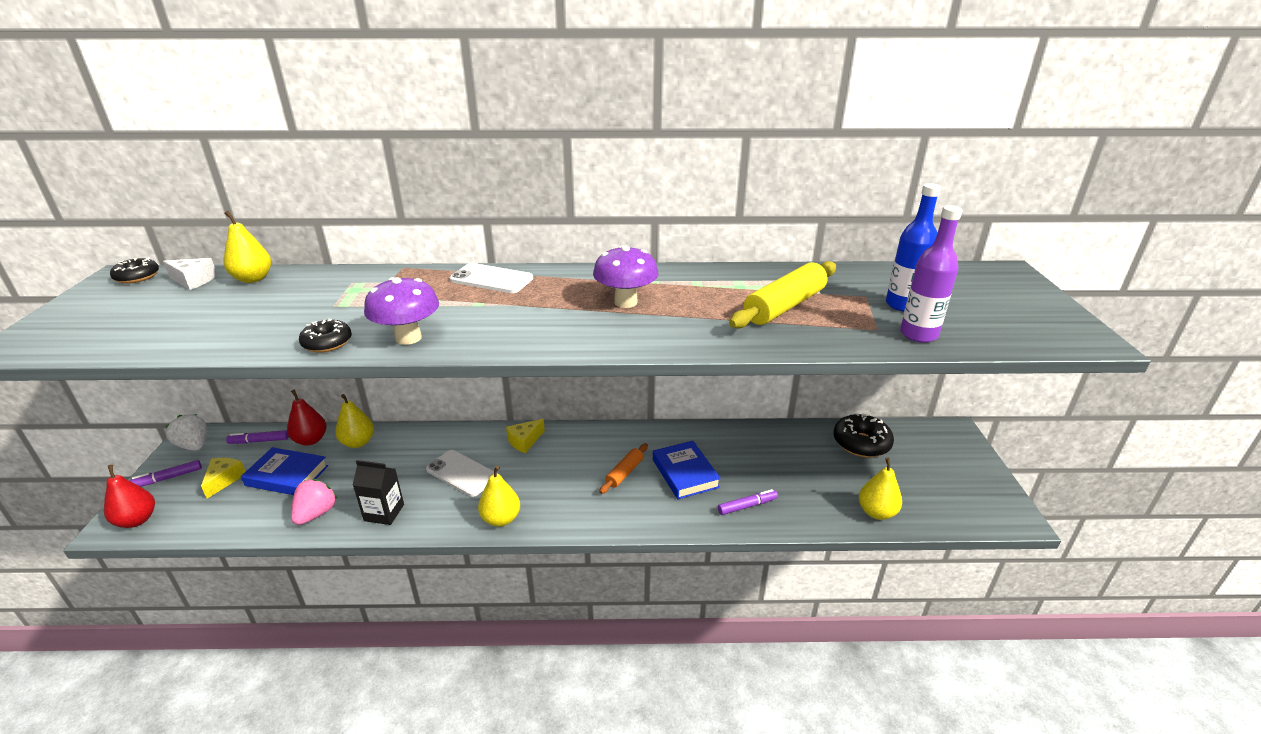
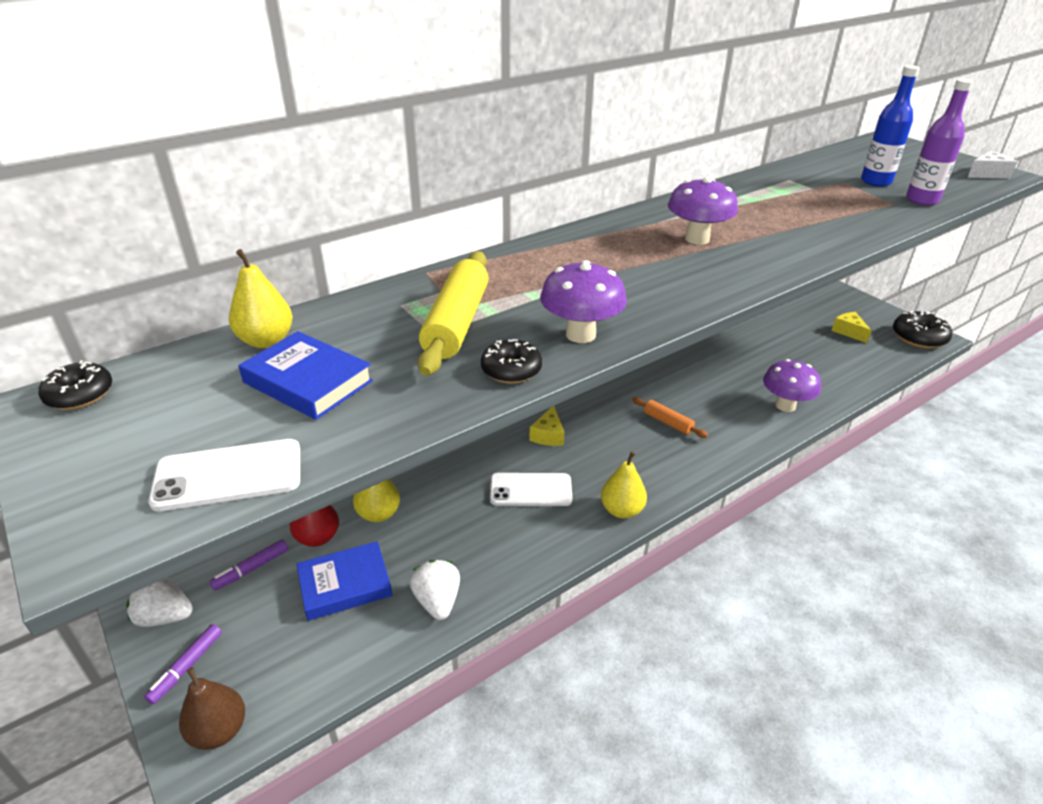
camera: 35 degrees left, 5 degrees up
(137, 520) = (219, 730): red pear -> brown pear
(193, 280) = (183, 370): white cheese -> white cheese (987, 174)
(224, 480) = (270, 629): yellow cheese -> yellow cheese (849, 332)
(316, 514) = (437, 601): pink strawberry -> white strawberry
(384, 512) = (507, 562): black carton -> none
(491, 279) = (542, 256): white phone -> white phone (228, 475)
(624, 473) = (668, 422): orange rolling pin -> orange rolling pin turned 45 degrees counterclockwise
(685, 473) = (712, 401): blue book -> blue book (308, 382)
(747, 506) = (785, 405): purple marker -> purple mushroom
(785, 306) = (810, 206): yellow rolling pin -> yellow rolling pin (457, 323)
(861, 443) = (797, 325): black donut -> black donut (919, 337)
(876, 512) = (865, 371): yellow pear -> none

